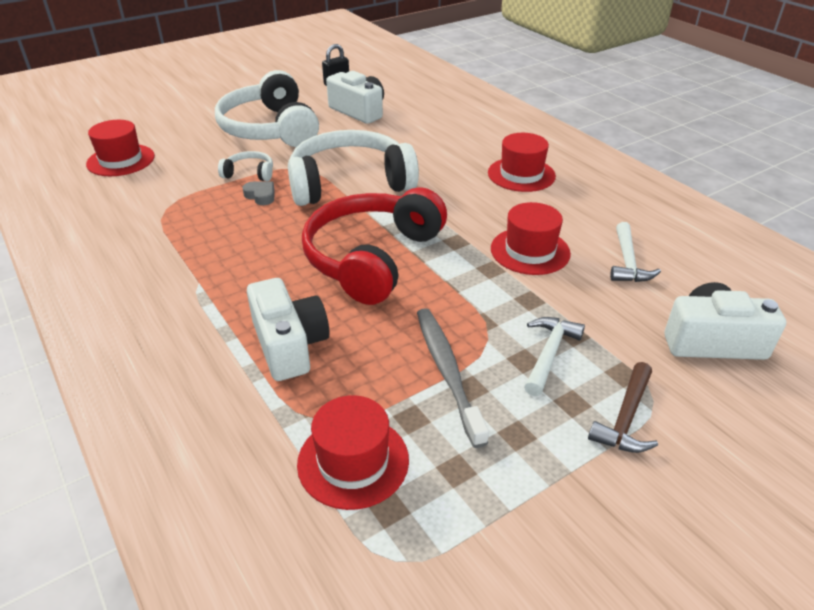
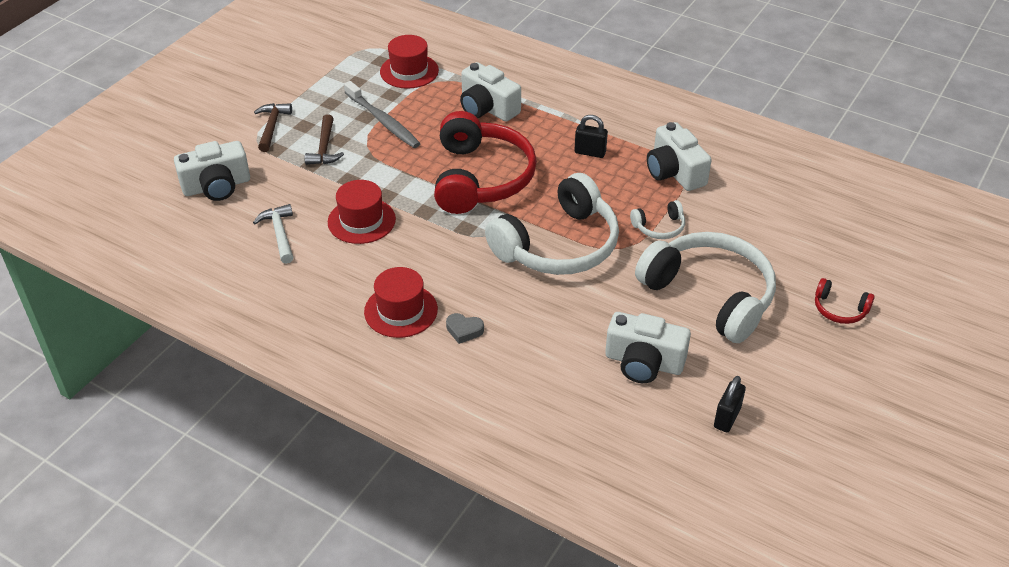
camera: 155 degrees right, 5 degrees up
(121, 160) = (792, 205): red hat -> none
(175, 209) = (674, 172): none -> white camera
(196, 104) = (839, 309): none -> red headphones
(230, 250) = (590, 152): none -> black padlock
(261, 196) = (621, 206): grey heart -> grey heart (464, 330)
(549, 354) = (324, 148): white hammer -> brown hammer

